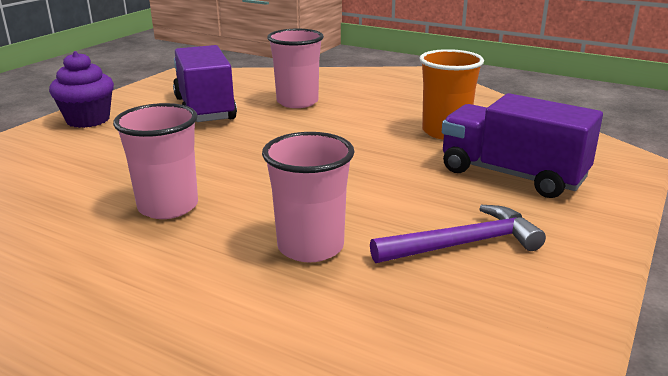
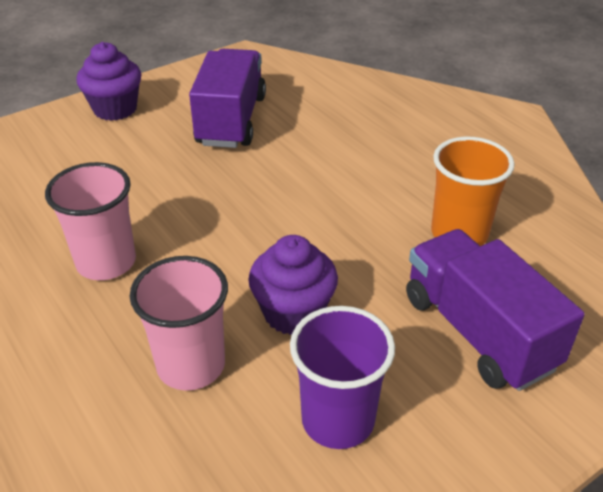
camera: 25 degrees right, 15 degrees up
(297, 102) = (332, 134): pink cup -> none
(366, 197) = (293, 313): none -> purple cupcake
(463, 244) = (338, 420): purple hammer -> purple cup

